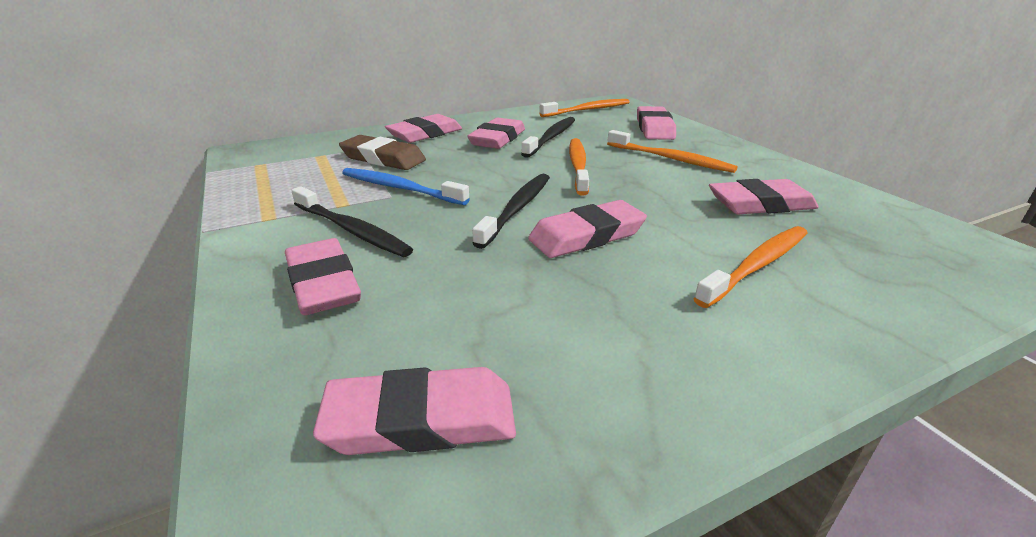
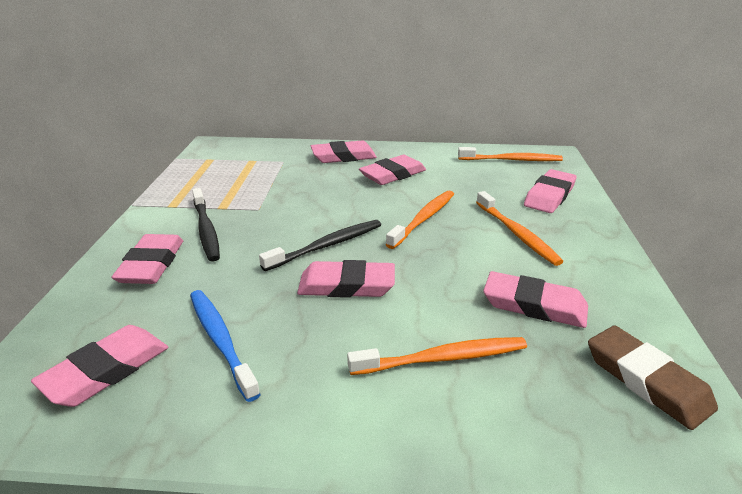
camera: 30 degrees right, 0 degrees up
(383, 158) = (289, 173): brown eraser -> brown eraser (646, 380)
(399, 188) = (270, 203): blue toothbrush -> blue toothbrush (220, 340)
(421, 420) = (106, 370): pink eraser -> pink eraser turned 75 degrees counterclockwise
(551, 137) = (439, 183): black toothbrush -> none

